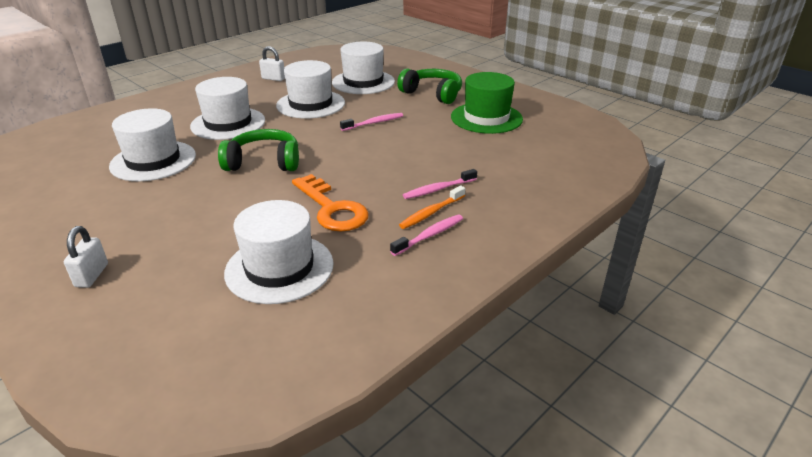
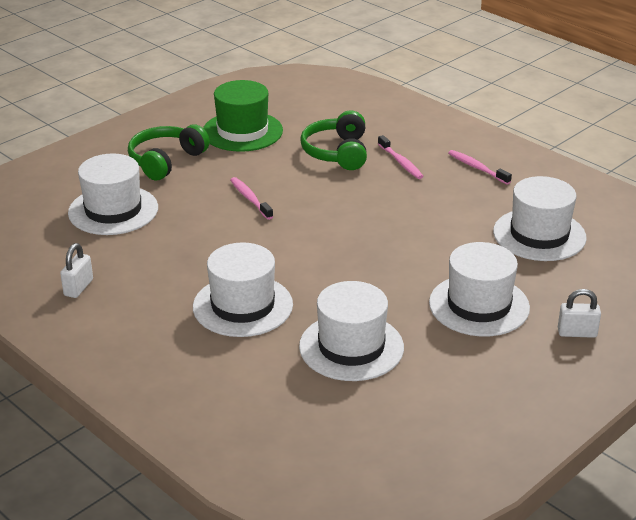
camera: 90 degrees left, 0 degrees up
(264, 162) = (352, 264): green headphones -> green headphones (337, 152)
(310, 104) = (186, 246): white hat -> white hat (479, 305)
(332, 209) = (443, 215): orange key -> none
(431, 212) = (441, 166): orange toothbrush -> none

